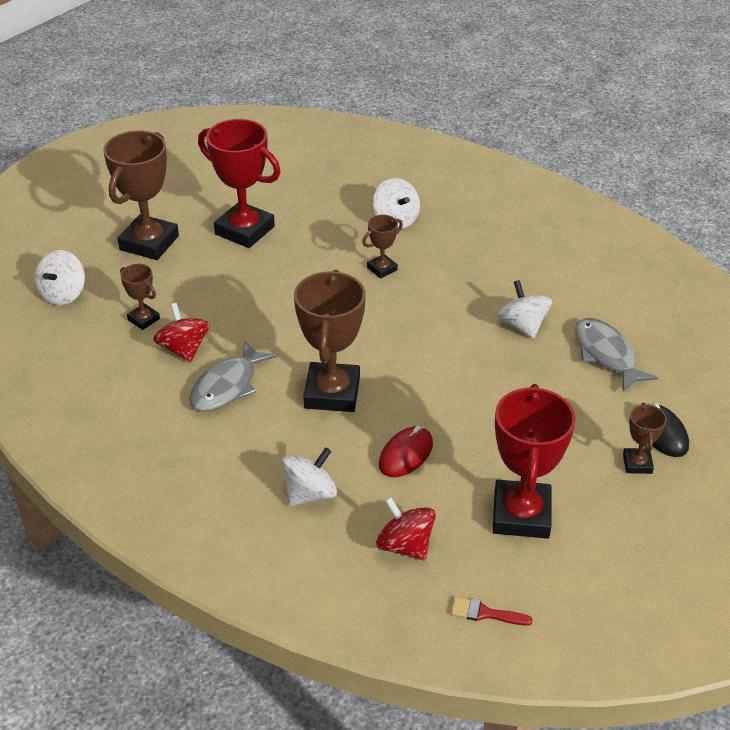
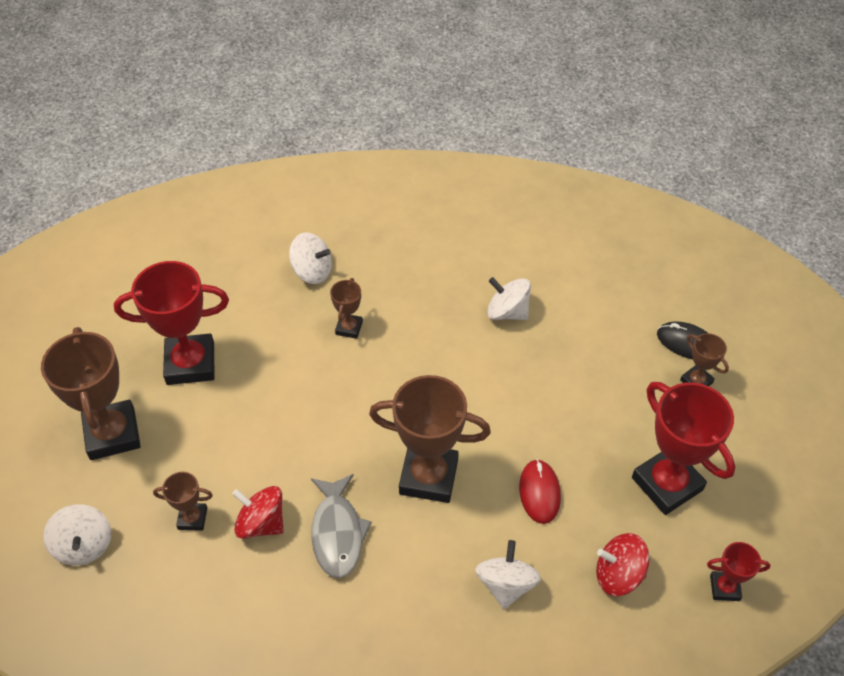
camera: 40 degrees left, 10 degrees up
(332, 393) = (428, 476): brown trophy -> brown trophy turned 45 degrees counterclockwise
(485, 613) = (724, 588): red brush -> red trophy
(606, 355) = (589, 299): grey fish -> none

